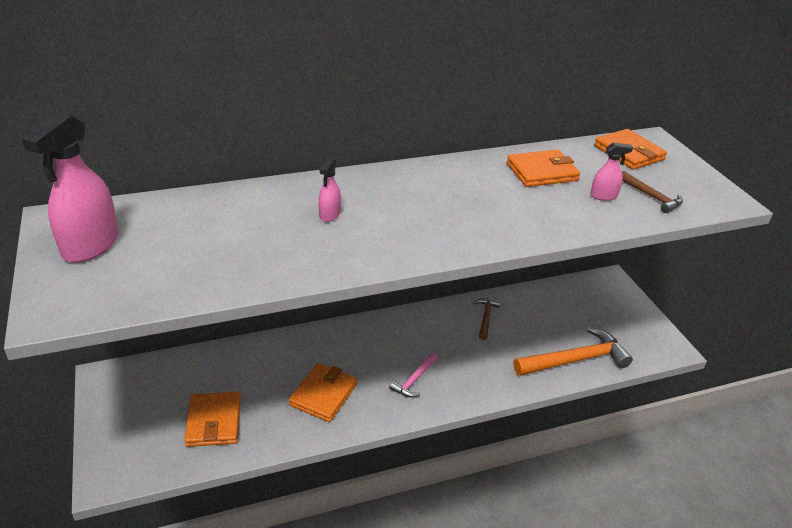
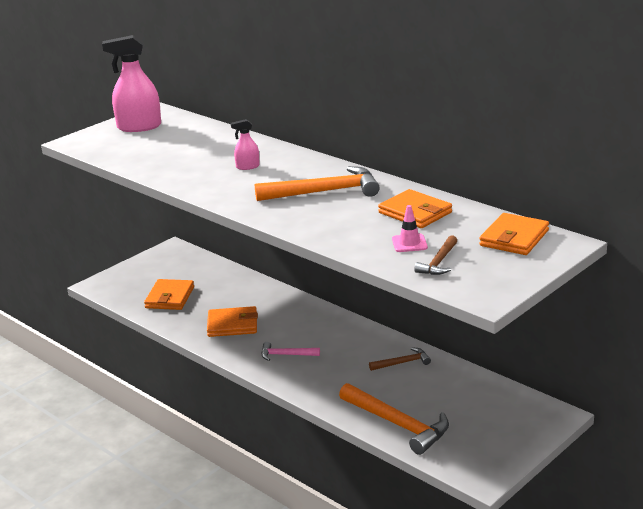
camera: 65 degrees right, 10 degrees down
(214, 422) = (170, 297): orange wallet -> orange wallet turned 45 degrees counterclockwise
(448, 196) = (325, 192): none -> orange hammer
(603, 196) = (409, 243): pink spray bottle -> pink traffic cone

